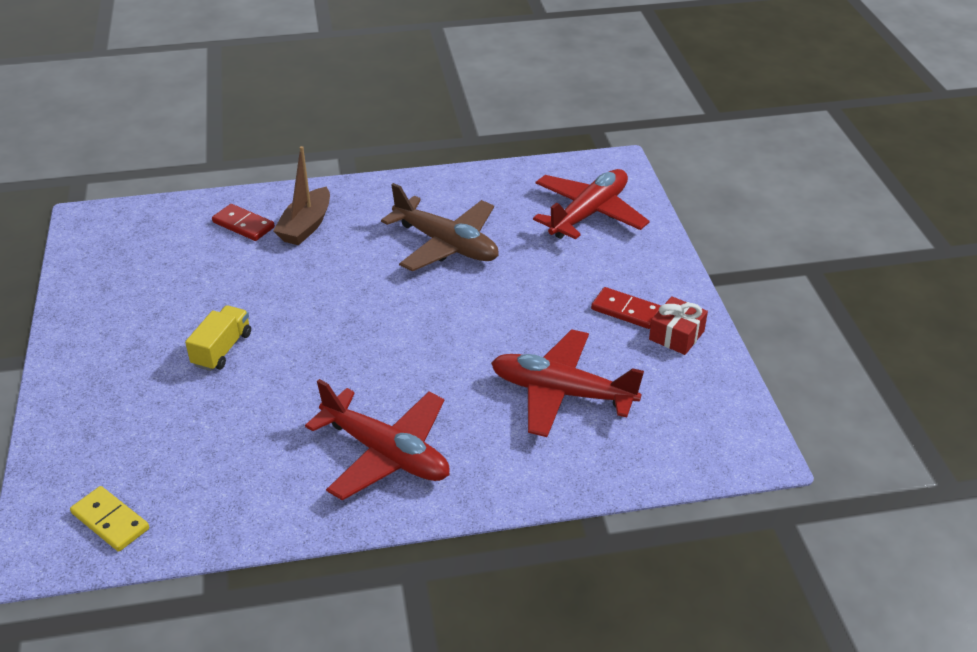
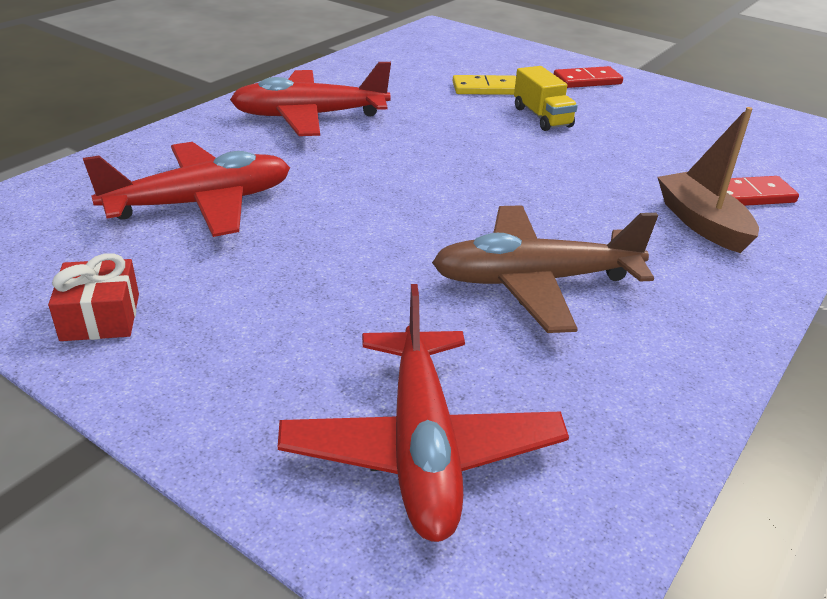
camera: 135 degrees right, 5 degrees down
(110, 521) = (428, 44): yellow domino -> yellow domino (486, 88)
(626, 311) = (201, 315): red domino -> red domino (587, 80)

